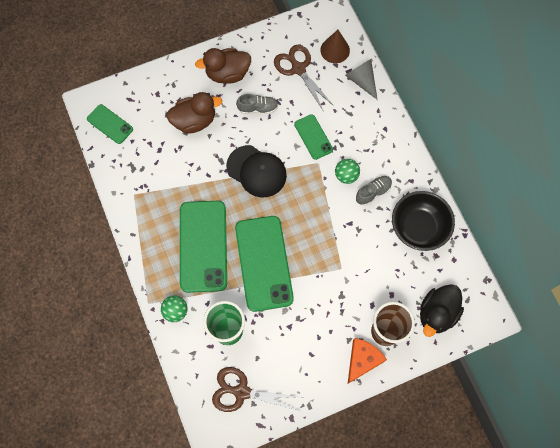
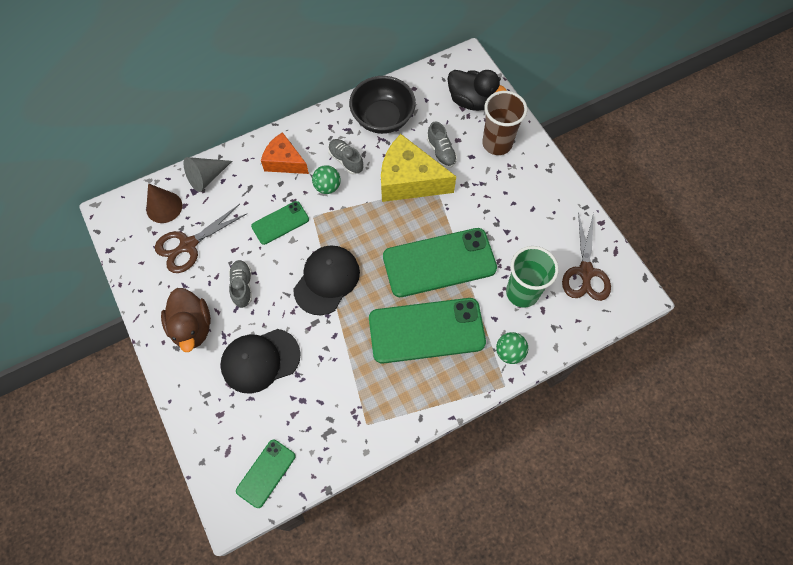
camera: 95 degrees left, 5 degrees down
(194, 121) = (260, 360): brown duck -> black cap
(348, 245) = (409, 180): none -> yellow cheese
(362, 360) = (530, 162): orange cheese -> orange cheese (284, 161)
(378, 277) = (441, 152): none -> grey shoe

